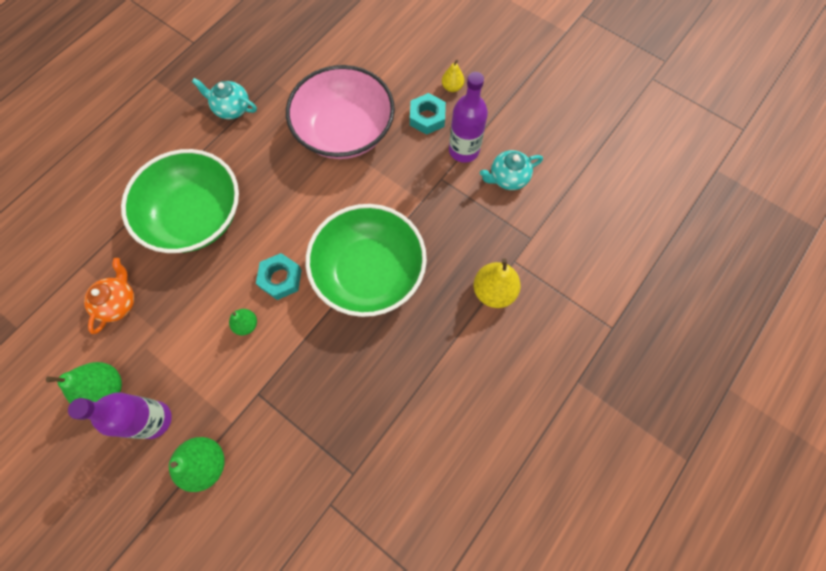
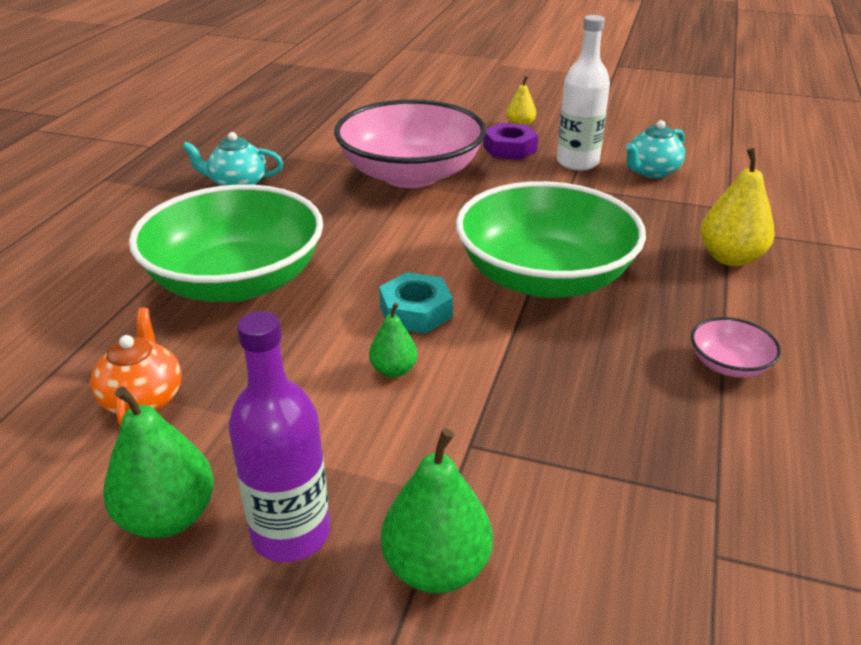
camera: 20 degrees left, 35 degrees down
(424, 385) = (729, 365): none -> pink bowl
(427, 117) = (509, 148): turquoise nut -> purple nut
(464, 150) = (577, 162): purple bottle -> white bottle

